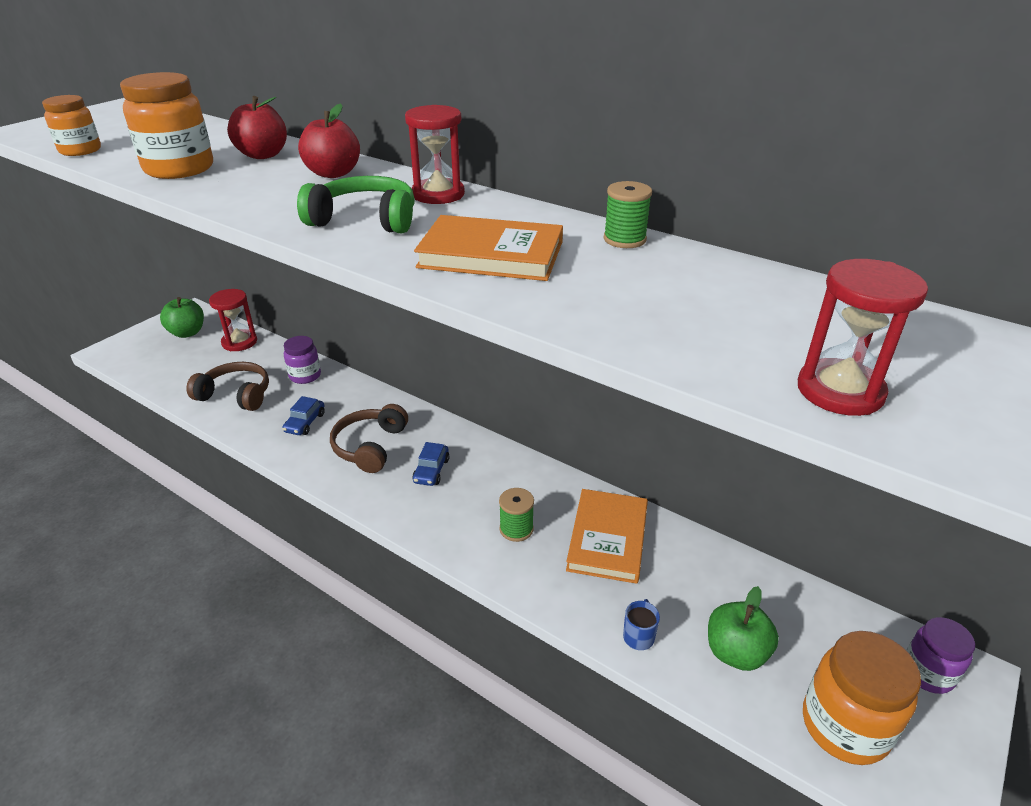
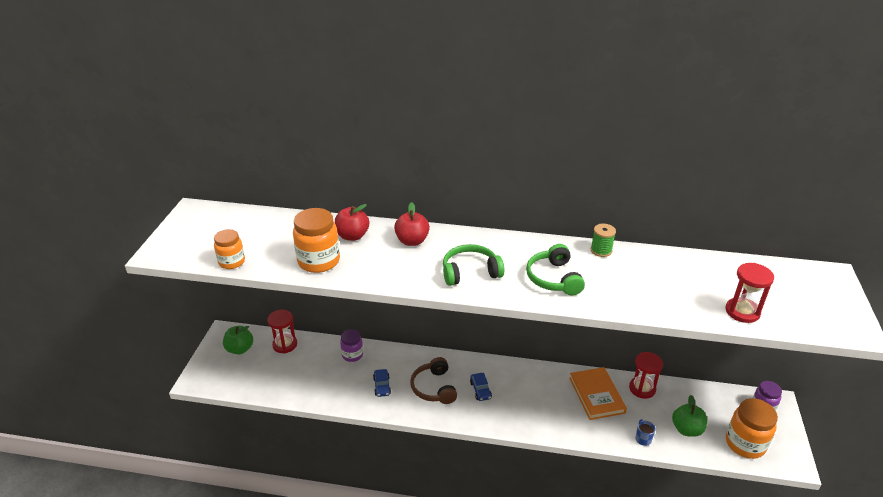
camera: 25 degrees left, 0 degrees up
(236, 395) = (320, 383): brown headphones -> none
(438, 194) = (485, 242): red hourglass -> red hourglass (642, 388)
(491, 255) = (554, 278): orange book -> green headphones
(516, 529) = (550, 407): green spool -> none

